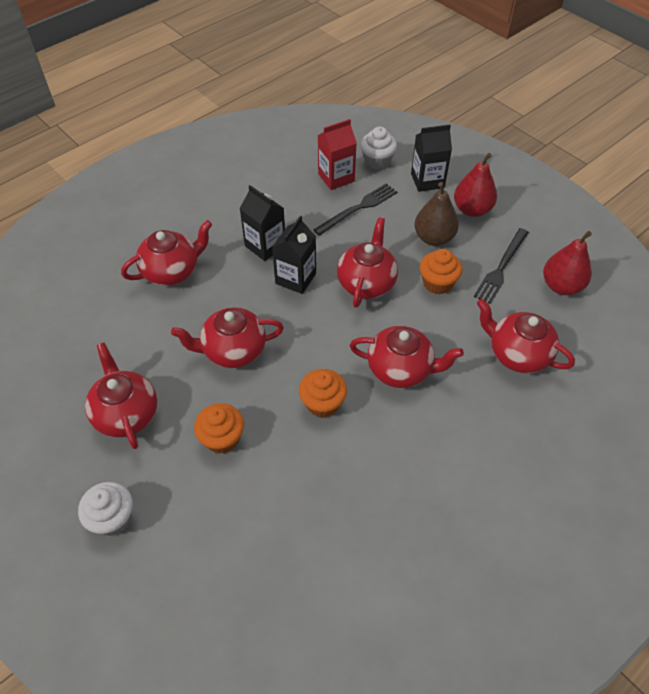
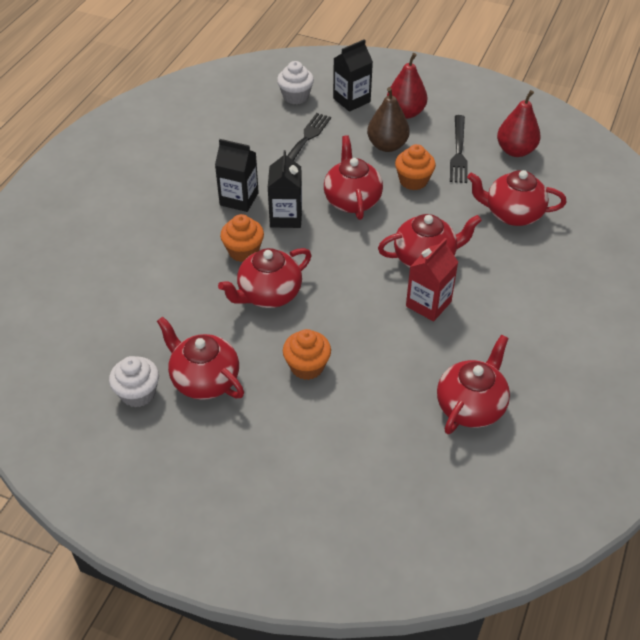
camera: 25 degrees left, 5 degrees down
(113, 518) = (251, 465): white cupcake -> white cupcake (138, 393)
(172, 271) = (164, 249): red teapot -> red teapot (471, 406)
(323, 403) = (376, 307): orange cupcake -> orange cupcake (243, 251)
(336, 177) = (267, 121): red carton -> red carton (428, 304)

